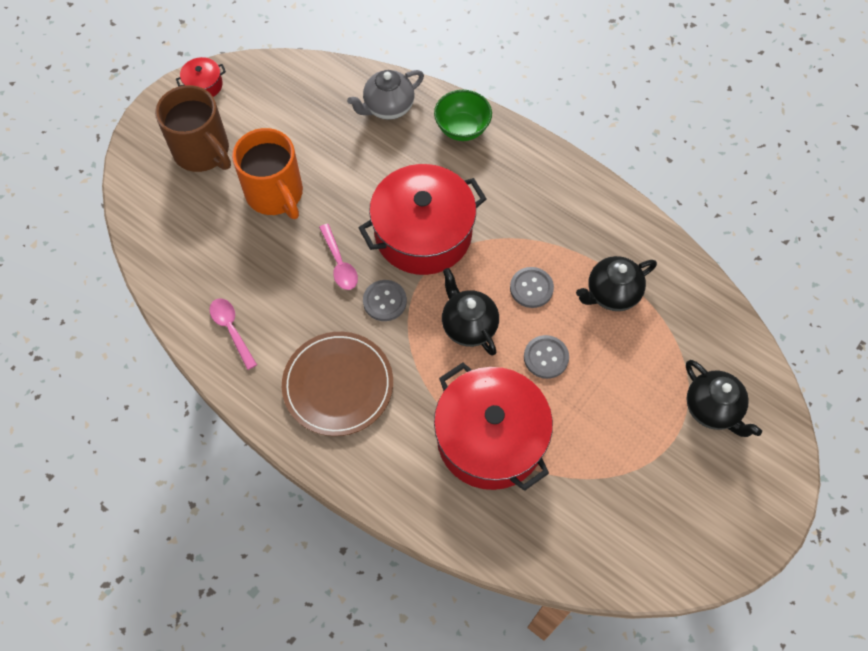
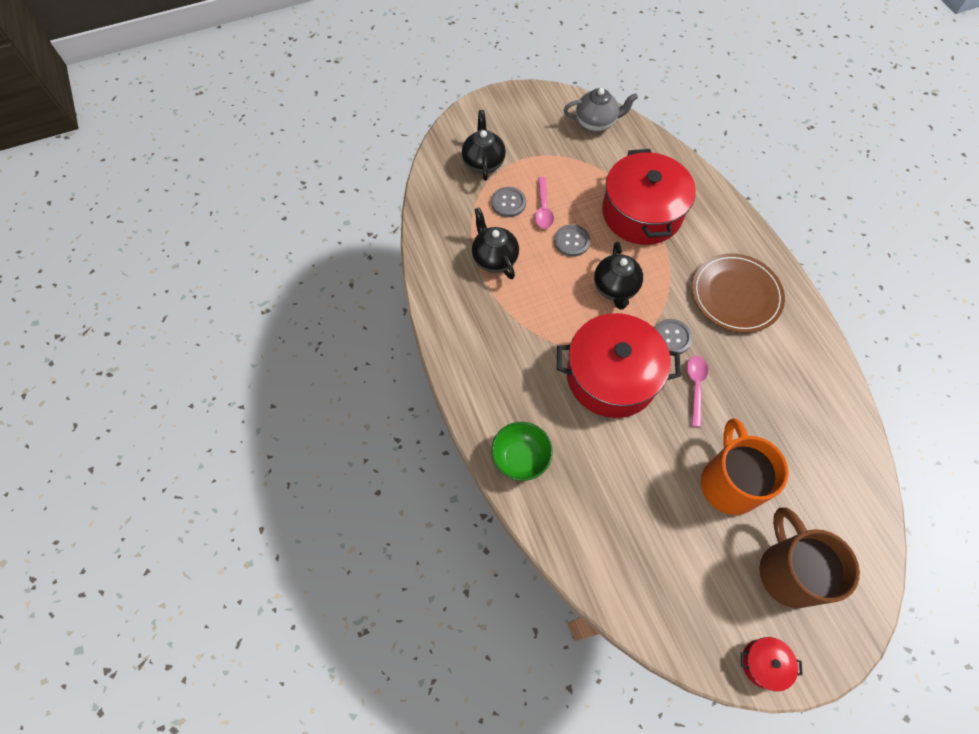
camera: 150 degrees left, 0 degrees up
(232, 330) = (808, 376): pink spoon -> pink spoon (543, 208)
(388, 107) = (578, 521): grey teapot -> grey teapot (596, 123)
(531, 288) = (551, 291): grey button -> grey button (508, 203)
(611, 294) = (494, 259): black teapot -> black teapot turned 120 degrees counterclockwise

